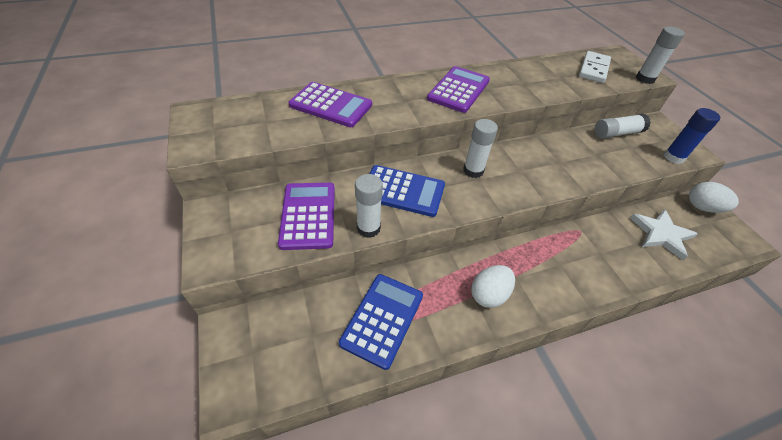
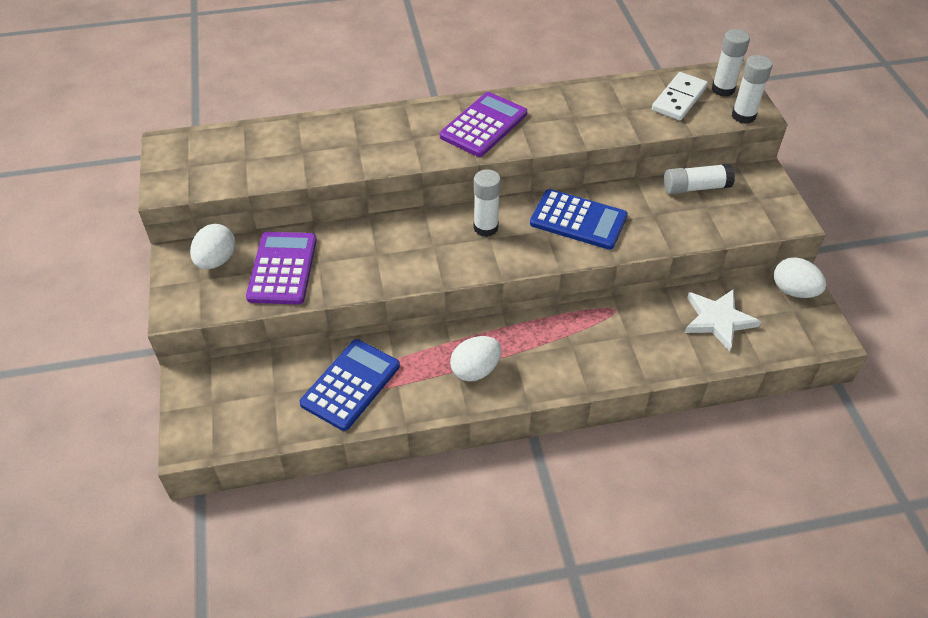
camera: 10 degrees right, 0 degrees up
(246, 212) = (216, 260): none -> white egg
(331, 105) = (322, 141): purple calculator -> none
(368, 228) = (345, 286): white glue stick -> white glue stick (723, 89)
(403, 191) = (394, 247): blue calculator -> blue calculator (578, 220)
(673, 157) = (756, 223): blue glue stick -> none

